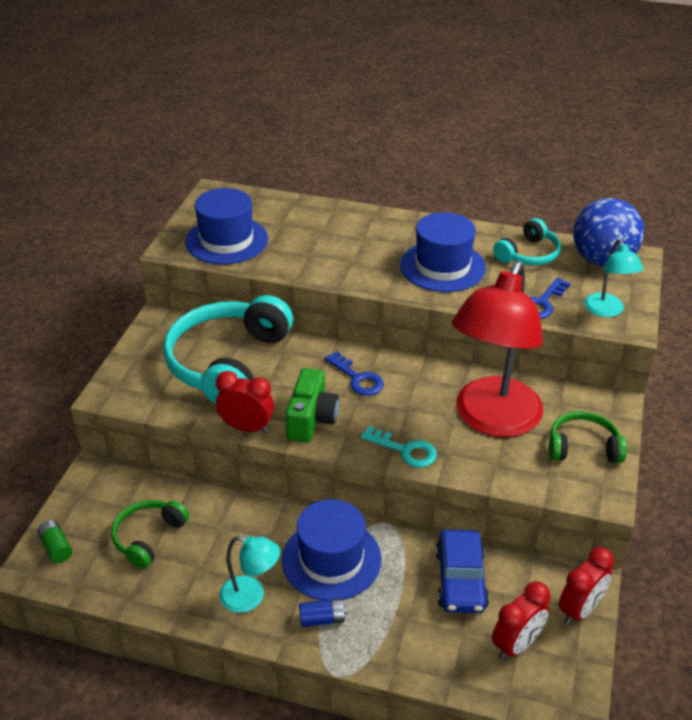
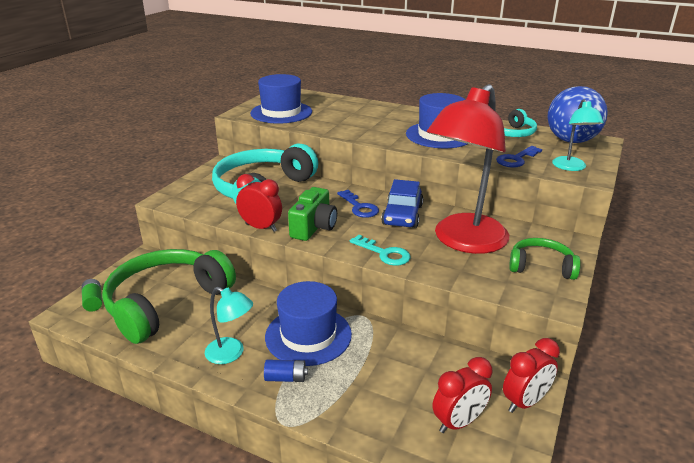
camera: 10 degrees right, 10 degrees down
(148, 537) = (166, 303): green headphones -> green headphones, size x1.96
(460, 579) = (417, 364): blue car -> blue car (402, 215)

